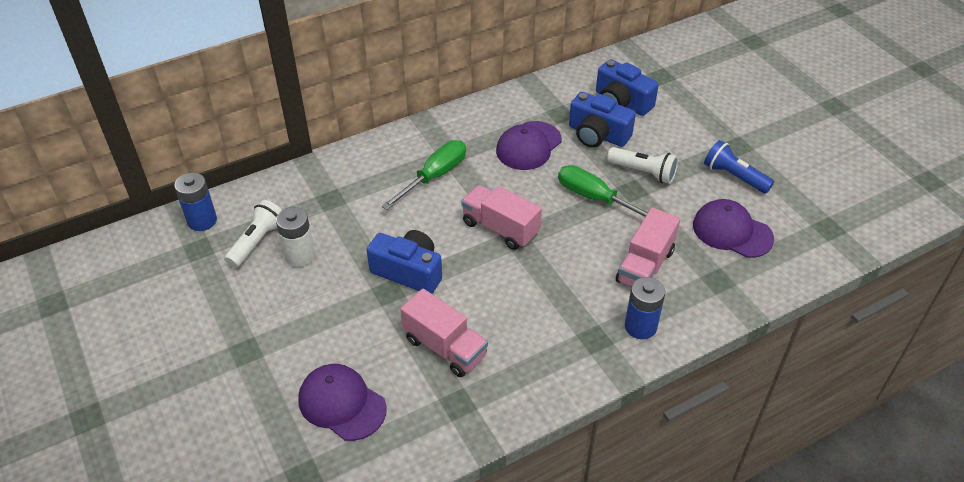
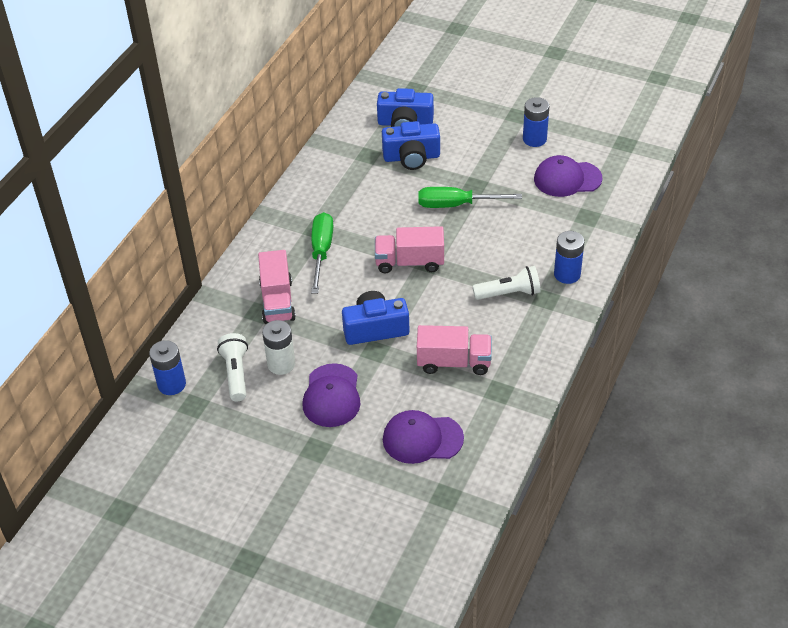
camera: 35 degrees left, 0 degrees up
(528, 146) = (369, 192): purple cap -> purple cap (331, 396)
(643, 172) = (470, 168): white flashlight -> white flashlight (509, 293)
(645, 266) = (533, 233): pink truck -> pink truck (277, 301)
(734, 176) = (534, 139): blue flashlight -> blue battery

